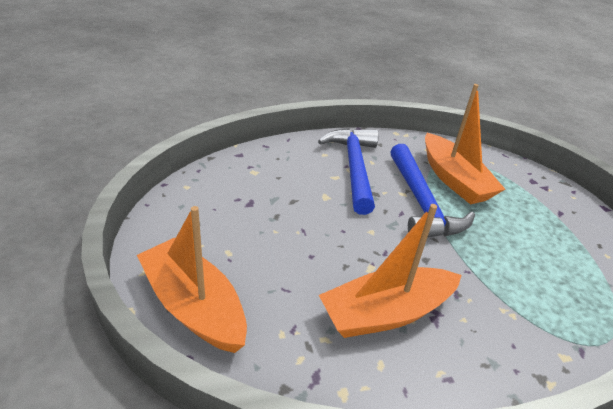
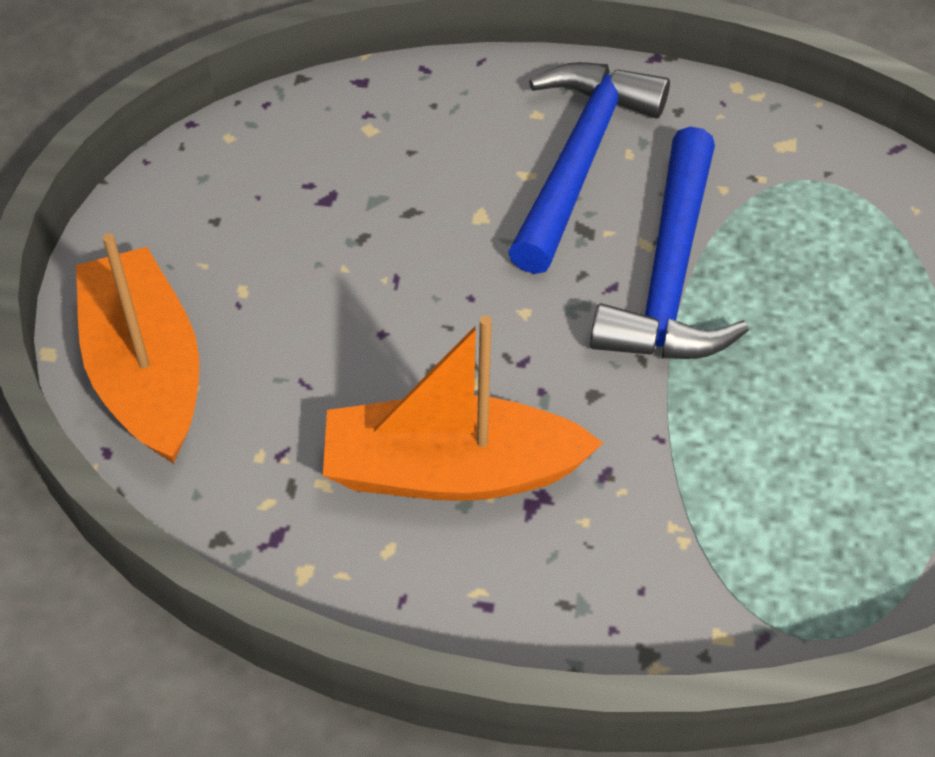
camera: 25 degrees right, 15 degrees up
(454, 179) = (785, 235): orange boat -> none

